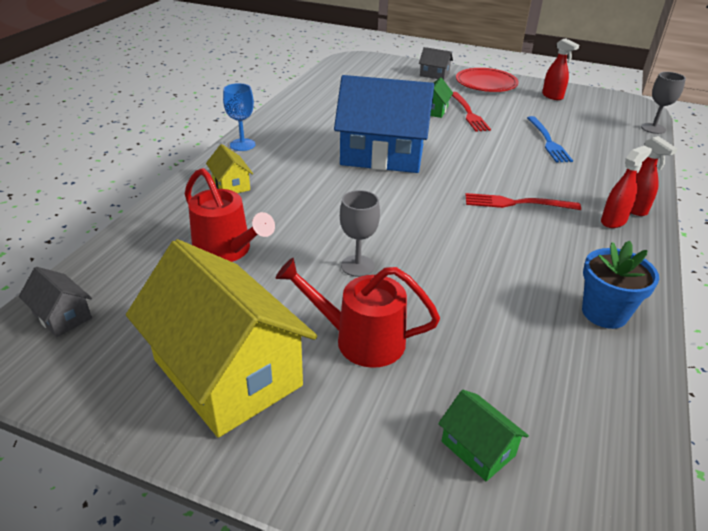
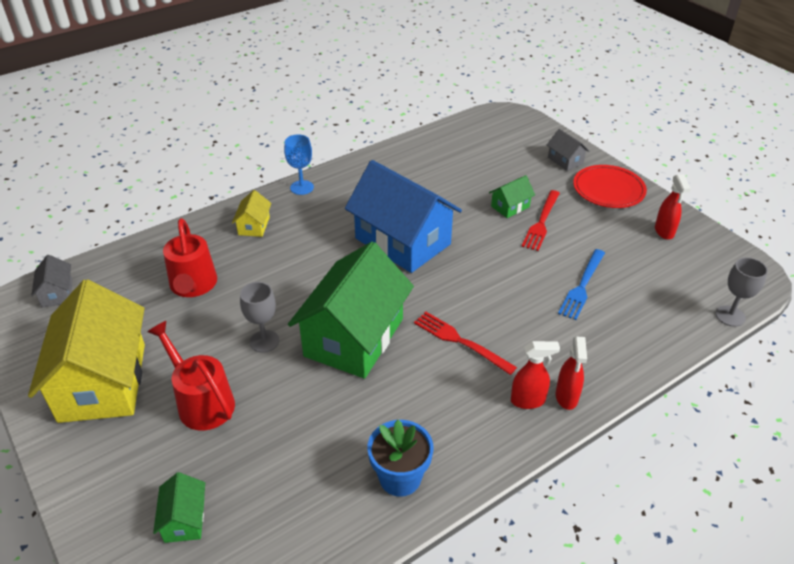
camera: 35 degrees right, 5 degrees up
(433, 232) = (354, 337): none -> green house

